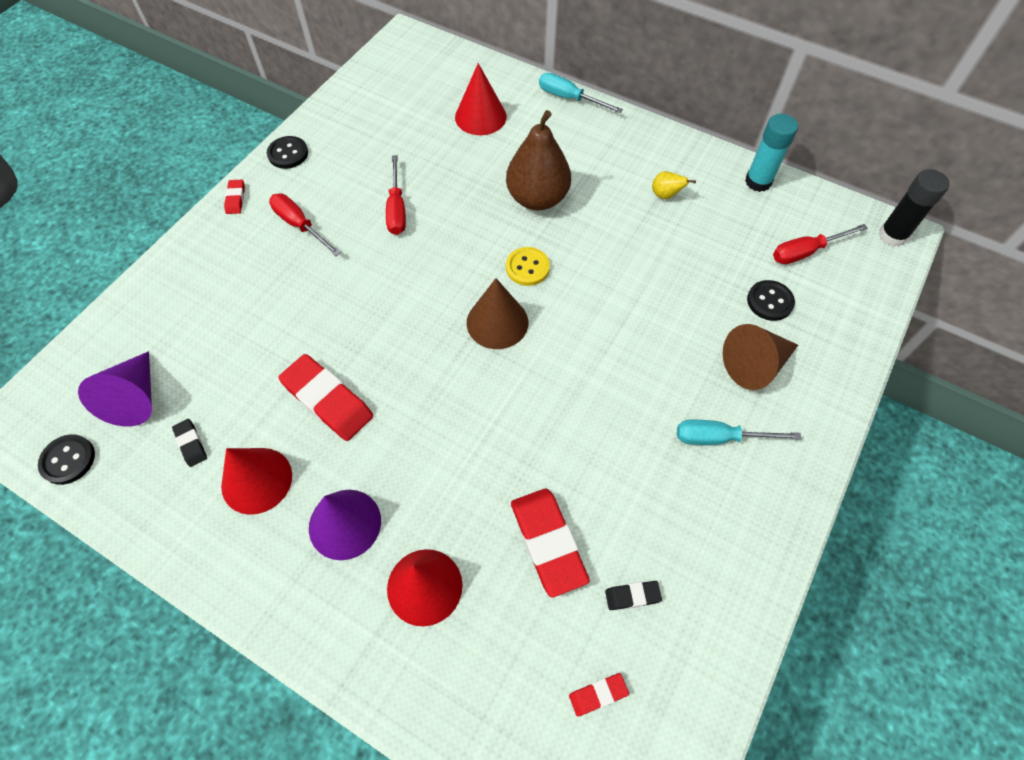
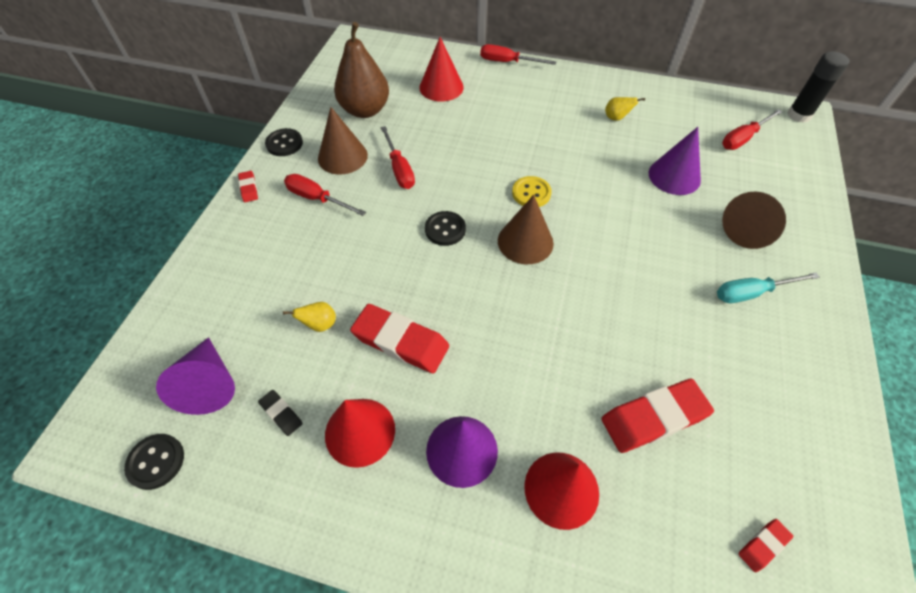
camera: 15 degrees left, 5 degrees down
(256, 363) = (320, 324): none -> yellow pear
(342, 181) = (342, 156): none -> brown cone
(537, 198) = (515, 139): brown pear -> brown pear (365, 110)
(548, 543) = (654, 418): red eraser -> red eraser turned 75 degrees counterclockwise
(569, 98) = (507, 62): turquoise screwdriver -> red screwdriver
(632, 596) = (748, 445): black eraser -> none
(699, 282) = (674, 176): none -> purple cone
(758, 181) = (681, 96): turquoise glue stick -> none
(769, 301) = (735, 180): black button -> black button (445, 229)

